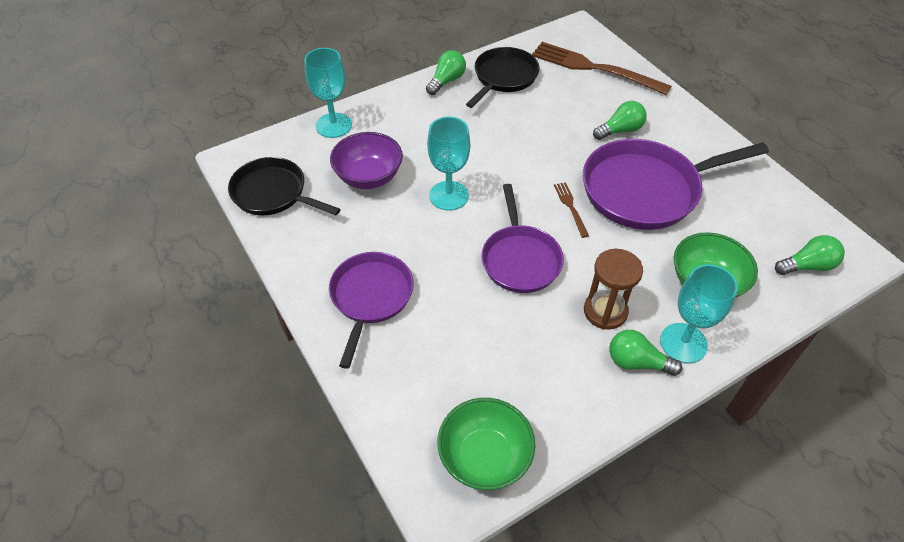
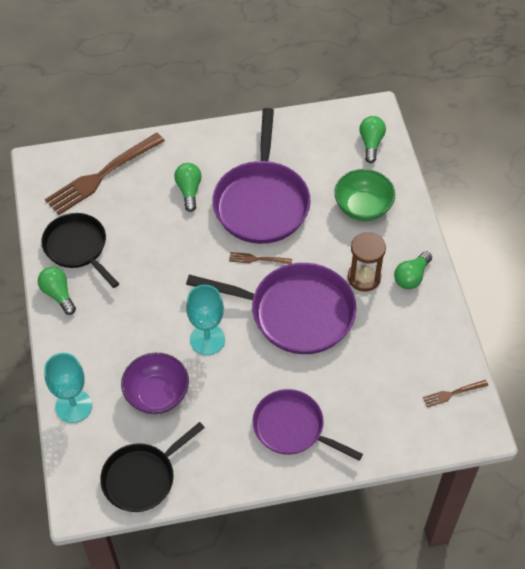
camera: 70 degrees left, 5 degrees up
(484, 457) = (452, 393): green bowl -> brown fork
(520, 259) = (295, 313): purple pan -> purple pan, size x1.55
(683, 343) = (406, 243): turquoise goblet -> none

